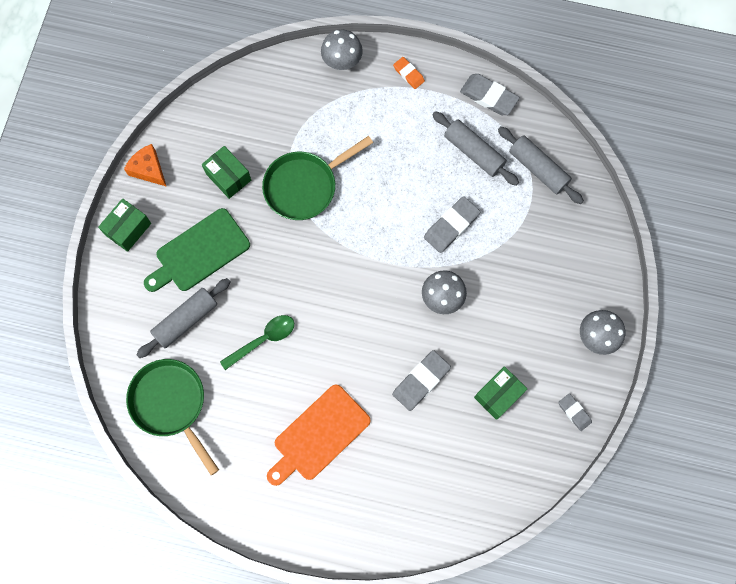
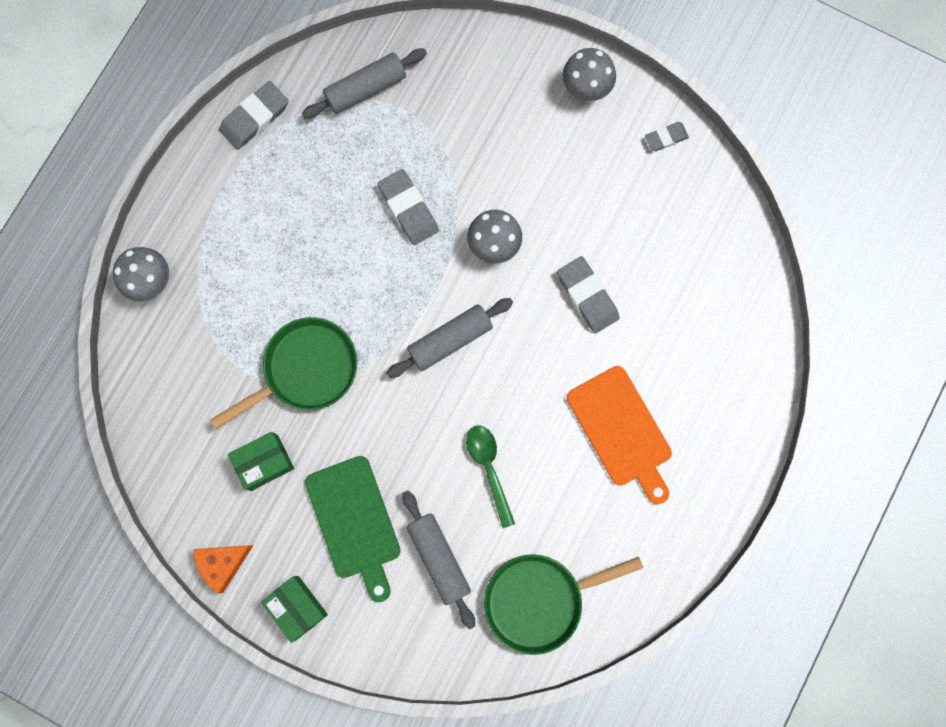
camera: 75 degrees left, 5 degrees up
(304, 186) = (305, 370): green pan -> green pan turned 105 degrees counterclockwise
(408, 74) = (194, 204): orange eraser -> none
(474, 152) = (322, 156): grey rolling pin -> grey rolling pin (450, 340)
(498, 395) = (625, 214): green box -> none

